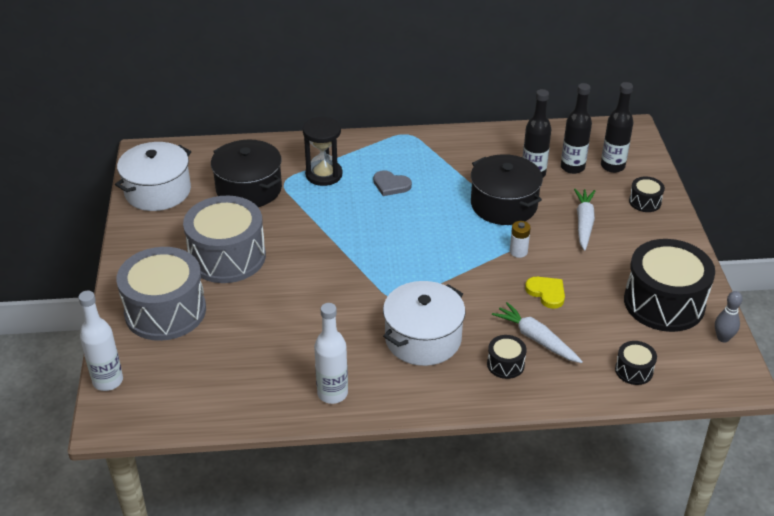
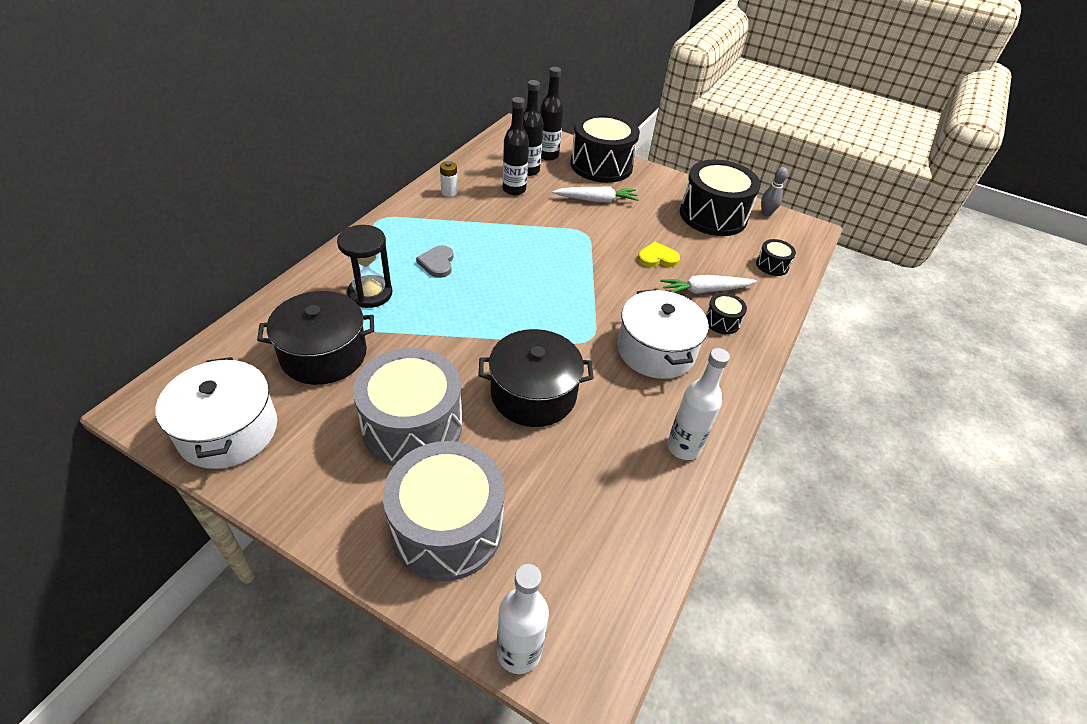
camera: 60 degrees left, 5 degrees up
(391, 185) = (437, 263): grey heart -> grey heart turned 120 degrees clockwise
(503, 204) = (534, 222): black pot -> black pot (533, 394)
(518, 252) = (597, 245): white battery -> white battery (449, 192)
(584, 223) = (596, 200): white carrot -> white carrot turned 135 degrees clockwise
(645, 202) = (601, 165): black drum -> black drum, size x2.26

